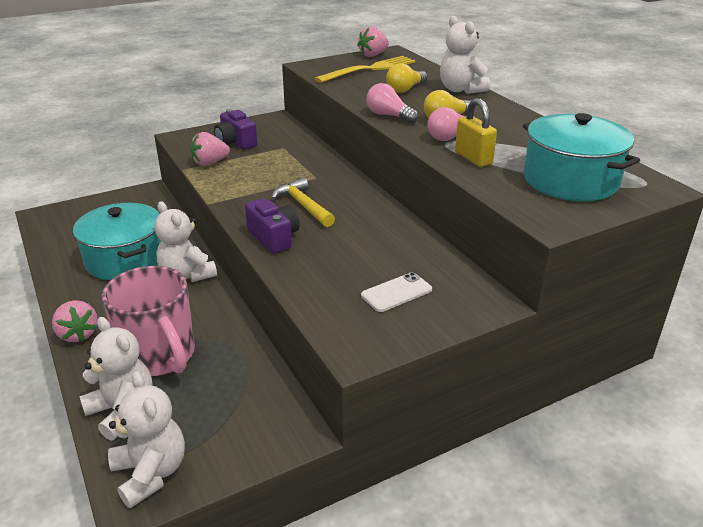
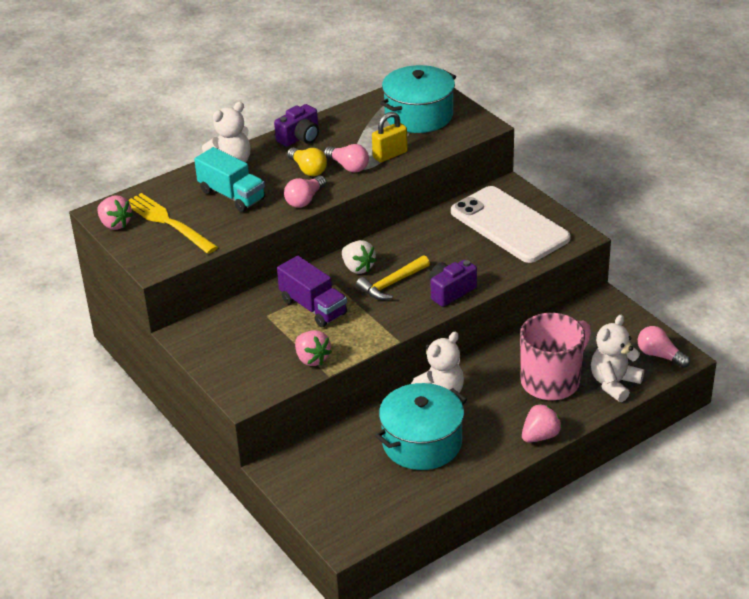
camera: 95 degrees left, 5 degrees up
(151, 473) = (659, 355): white teddy bear -> pink light bulb
(235, 142) = (256, 351): purple camera -> purple camera (300, 137)
(284, 166) = (313, 307): none -> purple truck
(338, 190) = (358, 268): none -> white strawberry
(396, 292) = (509, 225): white phone -> white phone, size x2.45
(405, 89) = (232, 195): yellow light bulb -> turquoise truck

